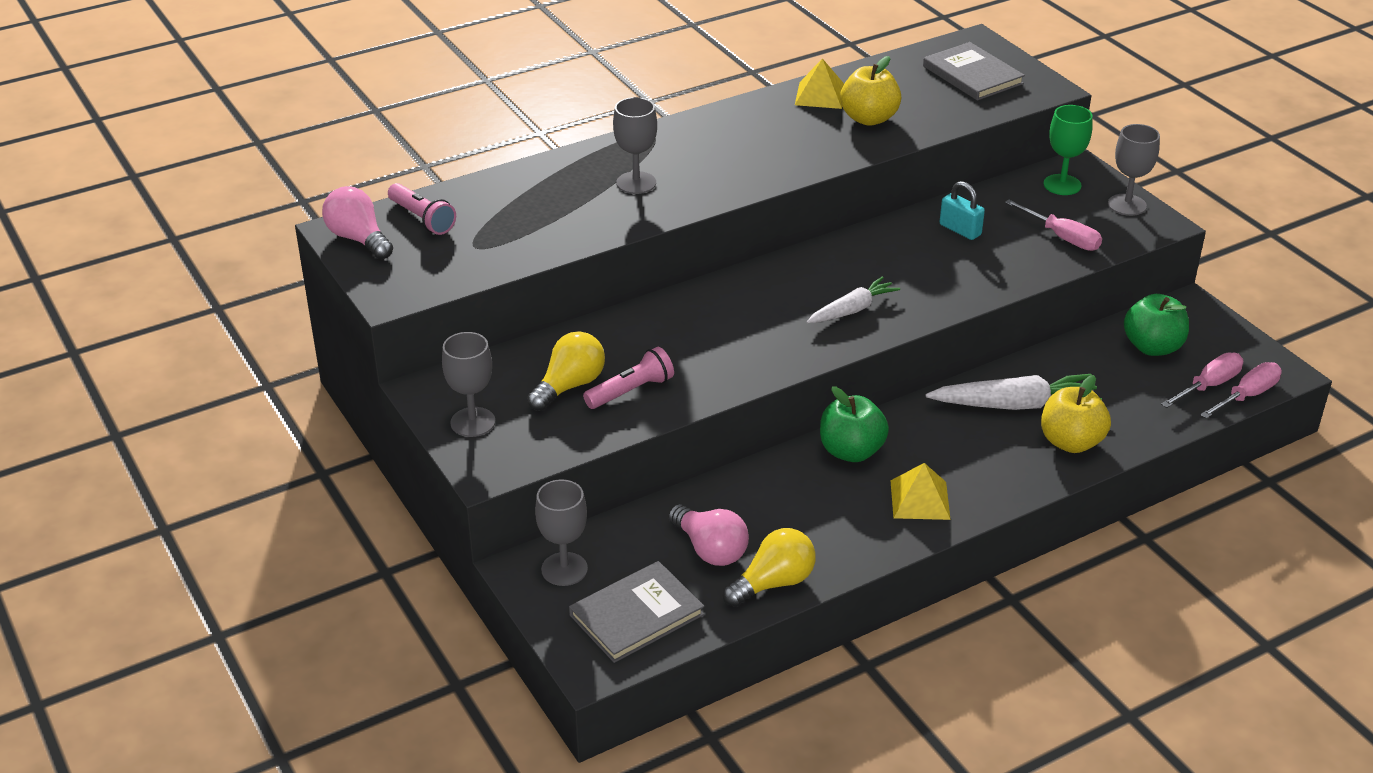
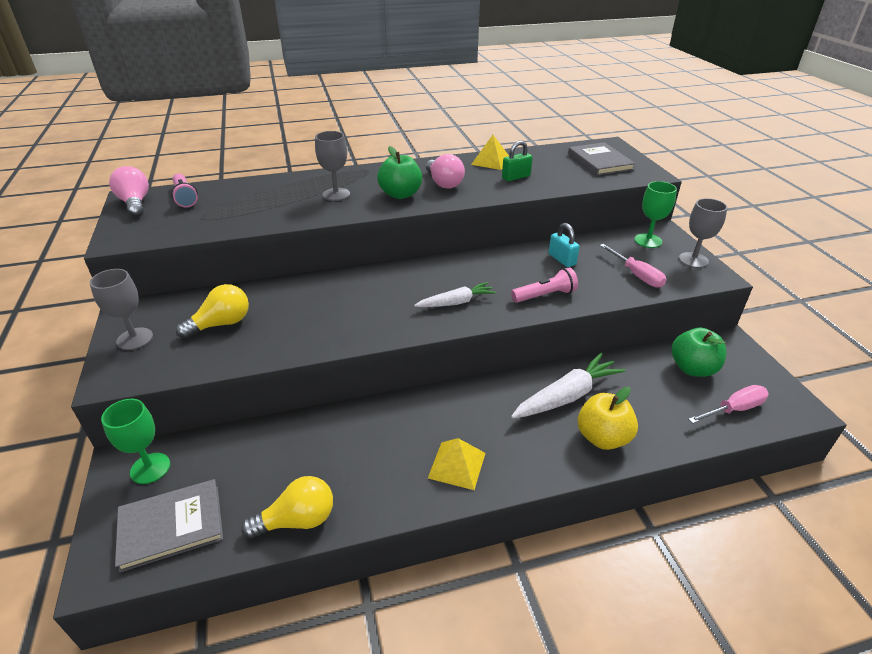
camera: 15 degrees right, 0 degrees up
(564, 569) = (150, 468): grey goblet -> green goblet
(631, 391) = (260, 335): pink flashlight -> pink flashlight (545, 295)
(710, 549) = (268, 475): pink light bulb -> pink light bulb (443, 183)
(851, 451) = (423, 411): green apple -> green apple (400, 194)
(869, 119) = (516, 177): yellow apple -> green padlock
(1015, 405) = (567, 396): white carrot -> white carrot turned 45 degrees counterclockwise
(1246, 396) = (766, 424): pink screwdriver -> none

